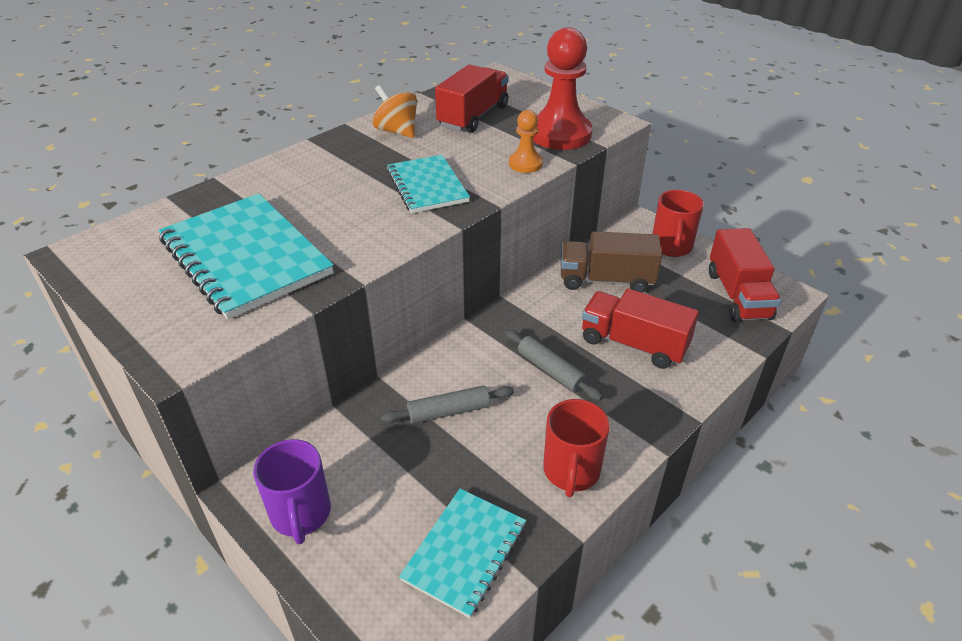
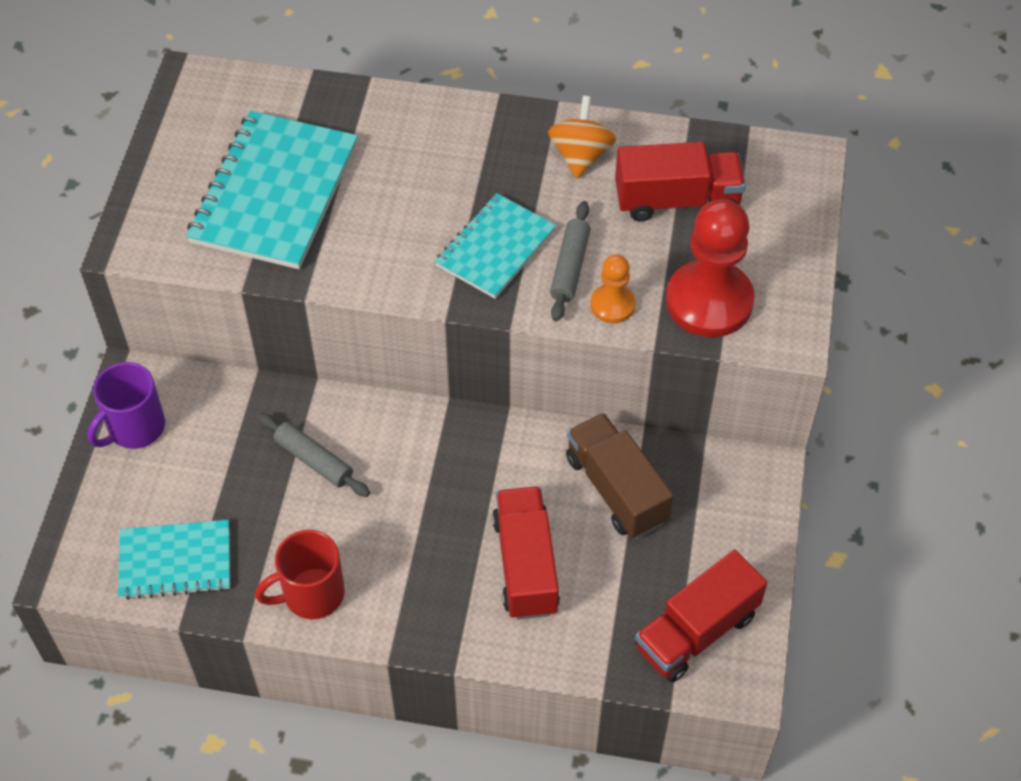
camera: 55 degrees right, 15 degrees up
(550, 370) = (429, 512): grey rolling pin -> grey rolling pin (570, 267)
(671, 247) = (738, 525): red mug -> none

